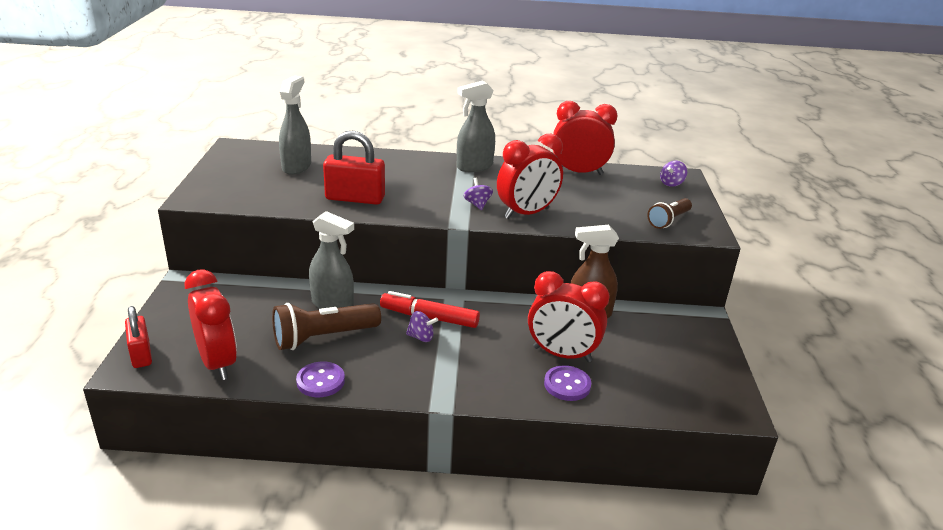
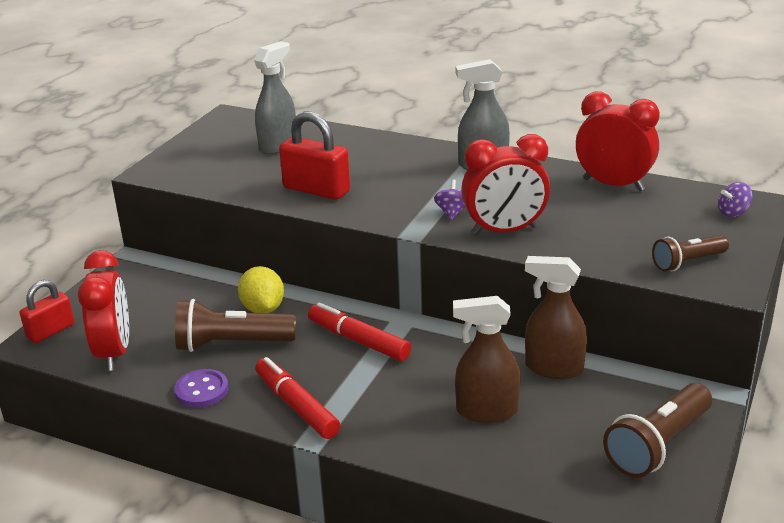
camera: 25 degrees right, 0 degrees up
(141, 354) = (51, 331): red padlock -> red padlock turned 45 degrees clockwise
(332, 304) = (263, 309): grey spray bottle -> yellow lemon
(411, 378) = (296, 406): none -> red marker
(421, 337) = (335, 361): purple spinning top -> none
(562, 354) = (486, 411): red clock -> brown spray bottle
(567, 385) = (468, 447): purple button -> none
(694, 356) = (658, 445): none -> brown flashlight

